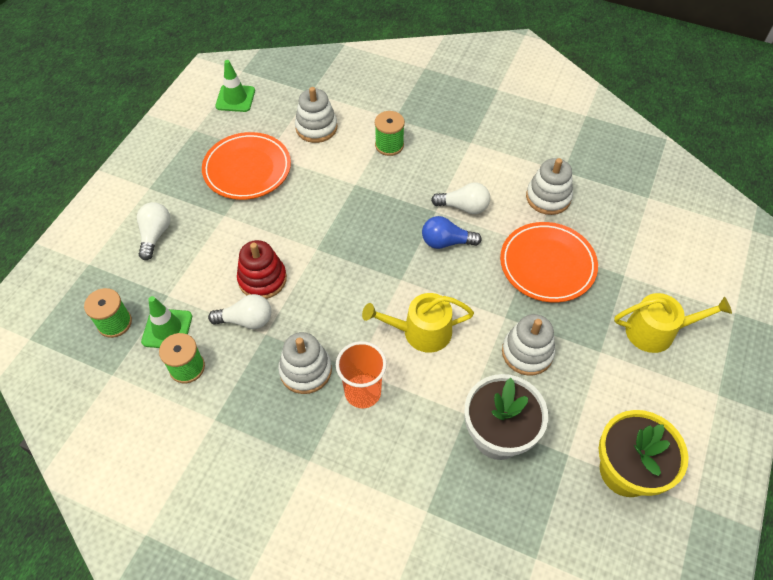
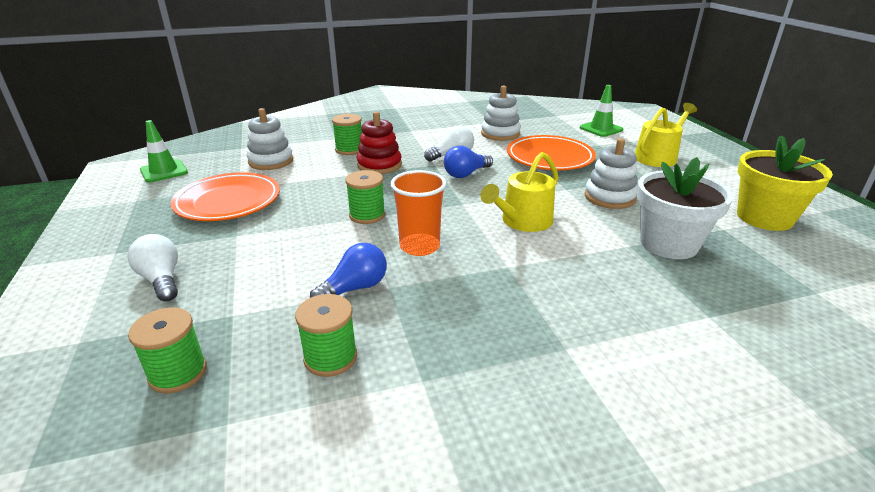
camera: 40 degrees left, 25 degrees down
(167, 329) = (264, 340): green traffic cone -> green traffic cone (601, 129)
(246, 320) = (355, 288): white light bulb -> blue light bulb
(262, 279) = (334, 255): red stacking toy -> red stacking toy (379, 165)
(305, 370) = (464, 290): white stacking toy -> none
(321, 248) = (367, 215): none -> green spool
(363, 392) = (536, 276): orange cup -> orange cup (419, 246)

